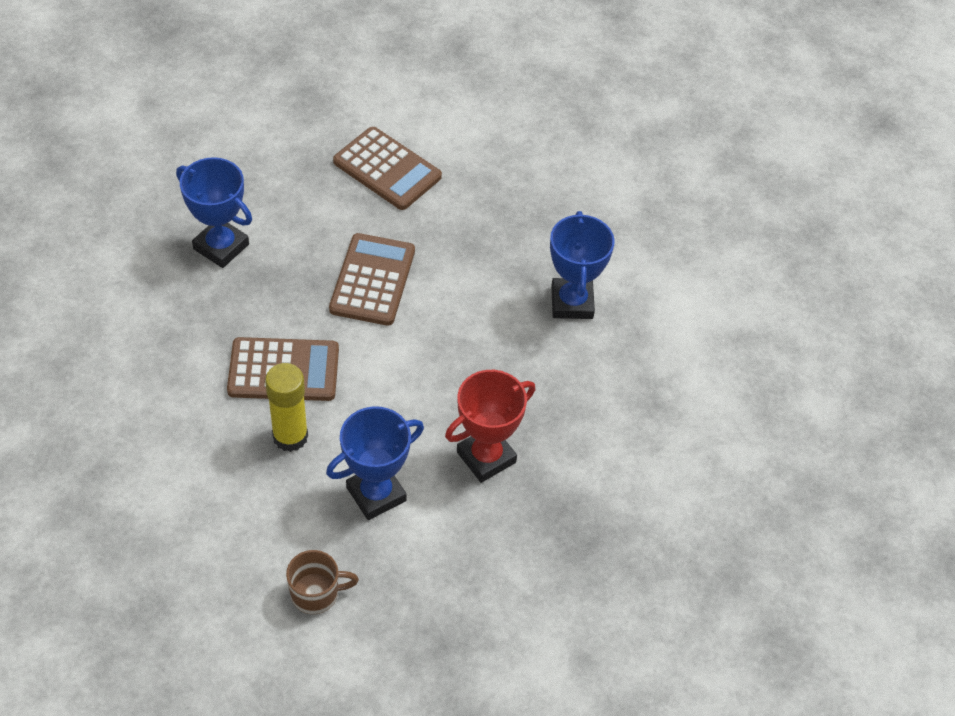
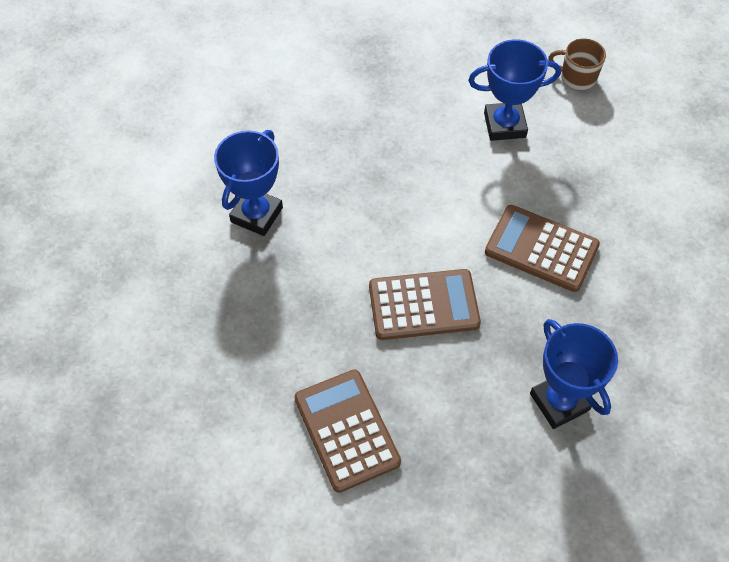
camera: 150 degrees left, 5 degrees up
(290, 436) = (556, 191): yellow glue stick -> none
(372, 280) = (423, 305): brown calculator -> brown calculator turned 135 degrees counterclockwise
(486, 457) = (406, 120): red trophy -> none

